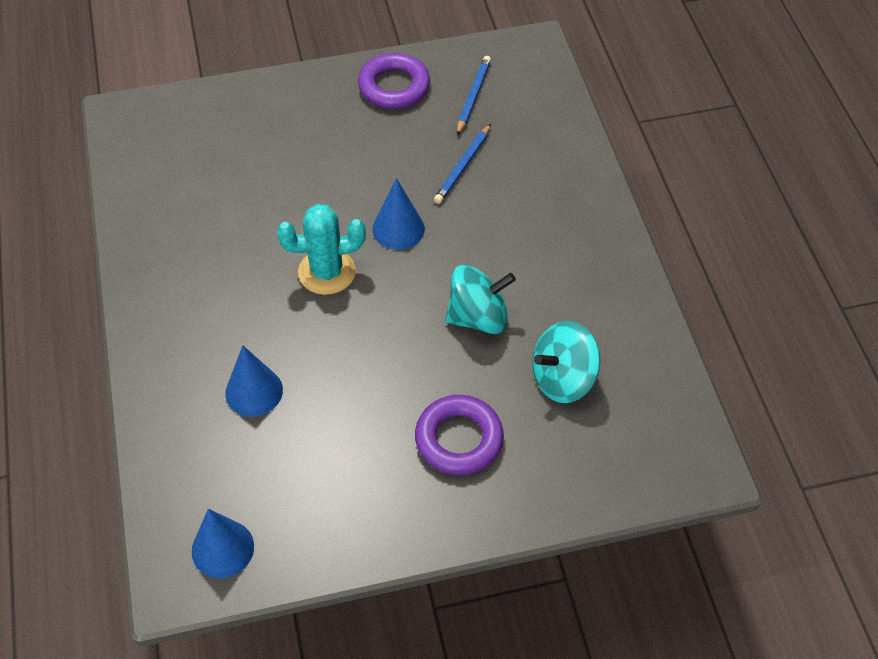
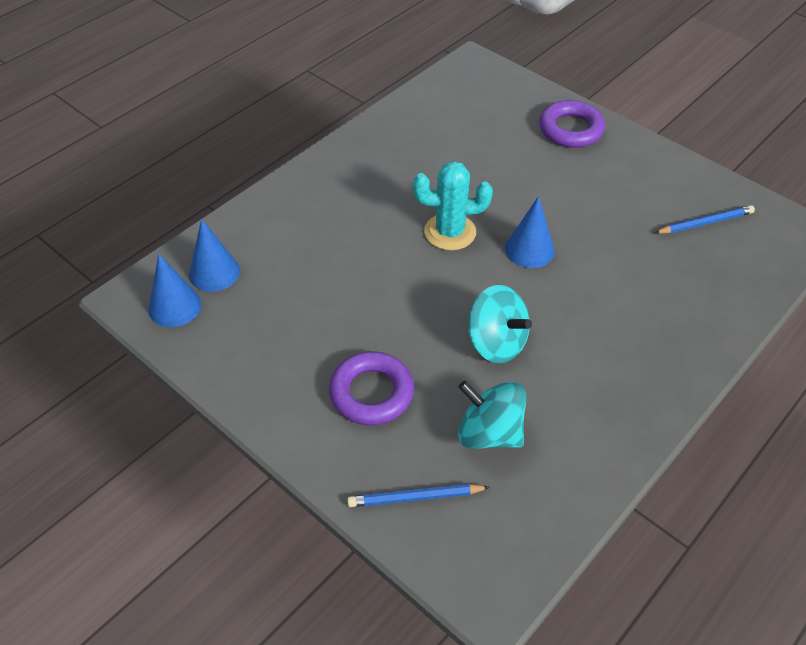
camera: 55 degrees right, 5 degrees down
(254, 391) = (313, 251): blue cone -> blue cone (214, 272)
(327, 272) = (450, 232): turquoise cactus -> turquoise cactus turned 45 degrees counterclockwise
(394, 86) = (658, 174): purple ring -> purple ring (571, 129)
(463, 166) = (630, 254): blue pencil -> blue pencil (415, 497)

